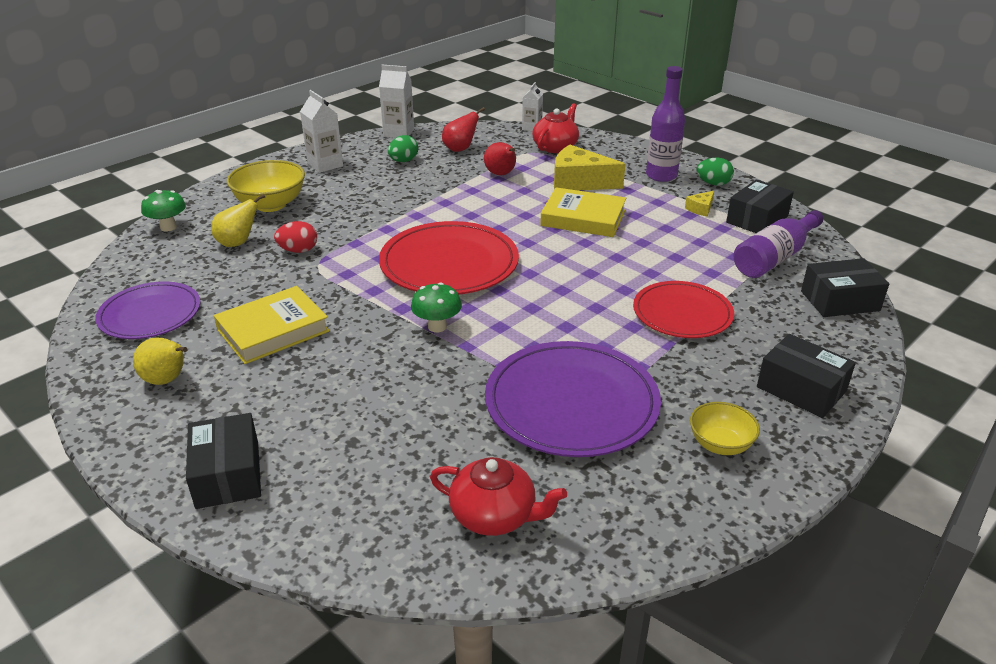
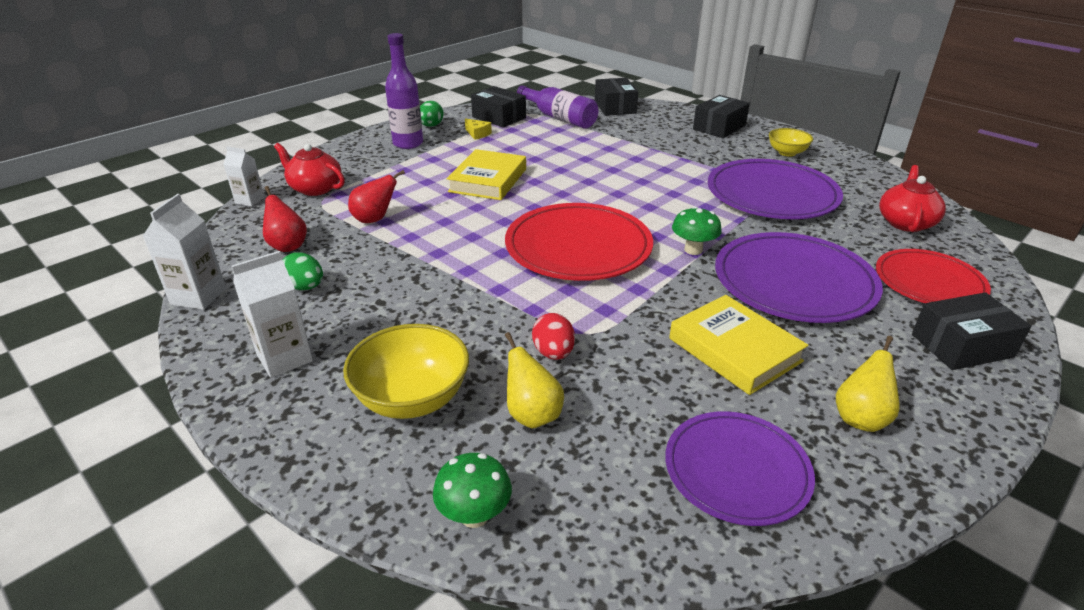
camera: 90 degrees left, 0 degrees up
(366, 383) = (794, 282): none -> purple plate
(579, 182) = (409, 179): yellow cheese -> none
(682, 313) = (643, 152): red plate -> red plate (929, 282)

